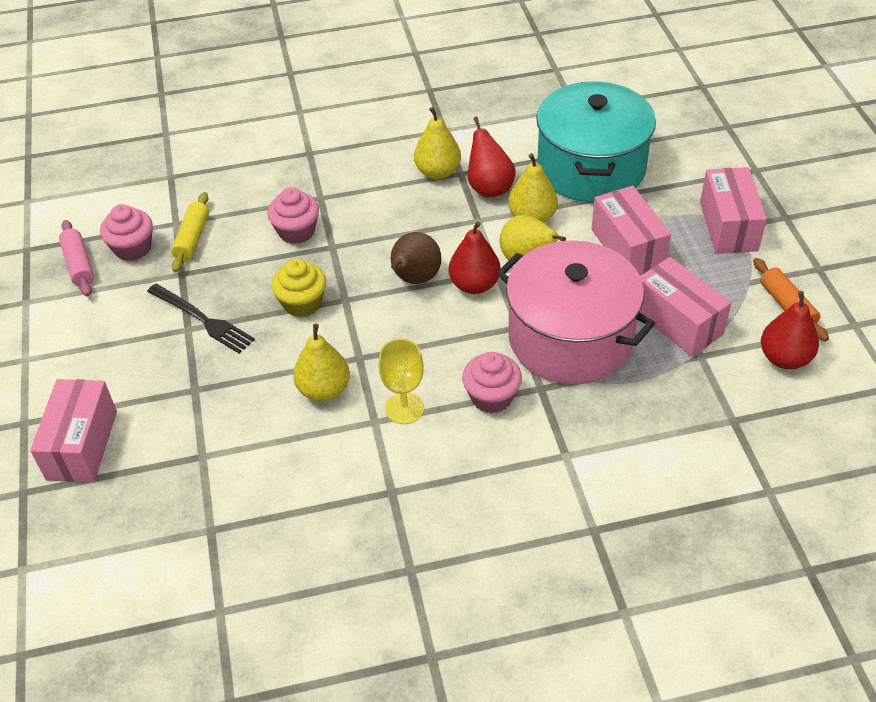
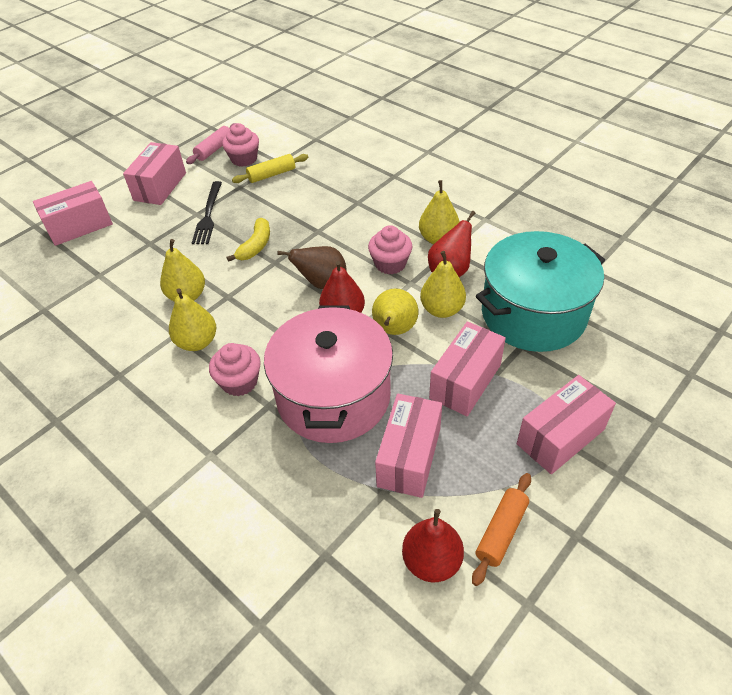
camera: 55 degrees right, 0 degrees up
(93, 341) = (160, 186): none -> pink box
(296, 231) = (317, 209): pink cupcake -> pink cupcake (390, 264)
(302, 303) = (255, 246): yellow cupcake -> yellow banana
(404, 408) = (197, 342): yellow goblet -> yellow pear

